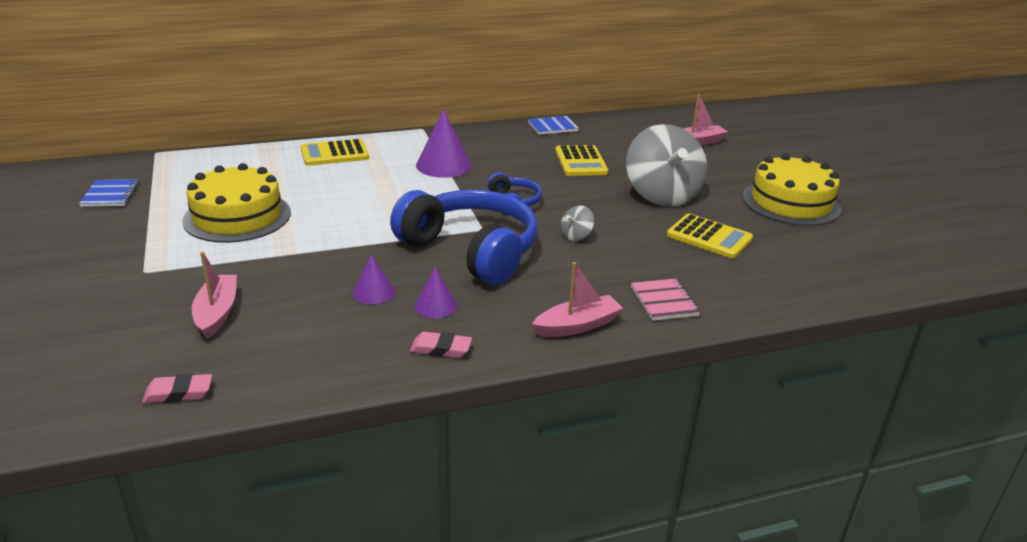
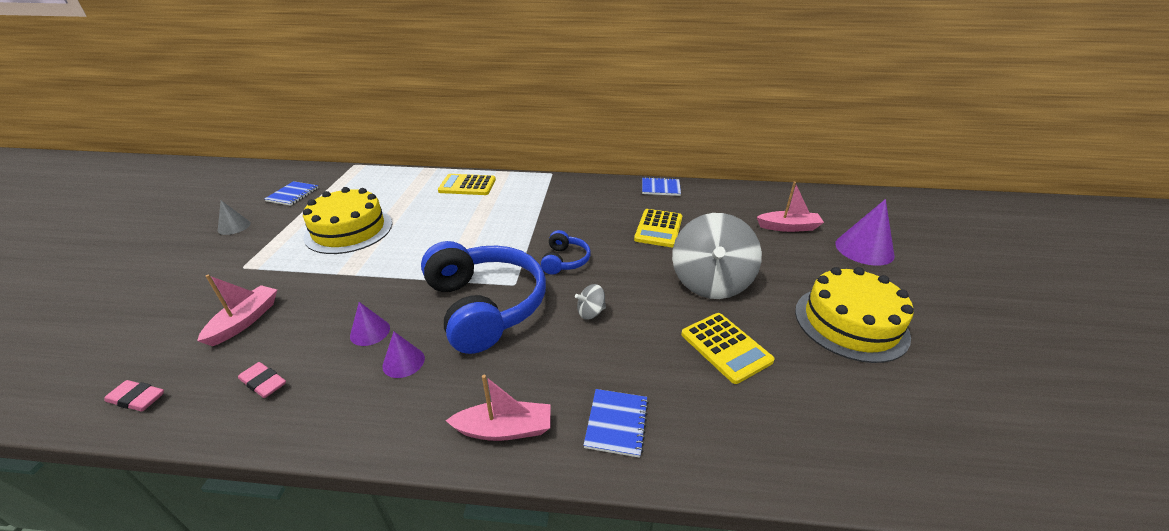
camera: 25 degrees right, 5 degrees up
(72, 238) = (234, 226): none -> grey cone
(441, 349) = (361, 418): pink eraser -> pink eraser (263, 383)
(444, 165) = (539, 211): purple cone -> purple cone (864, 249)
(664, 301) = (616, 423): pink notebook -> blue notebook

